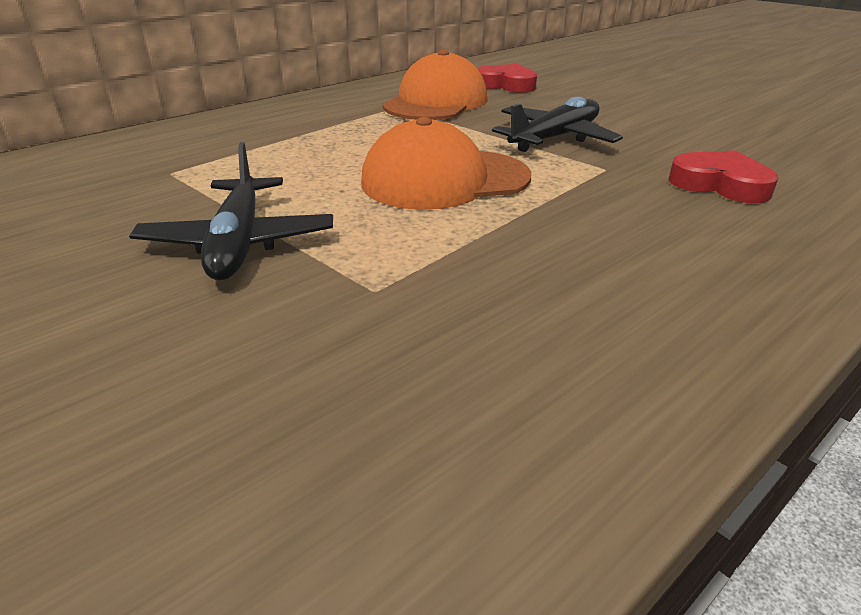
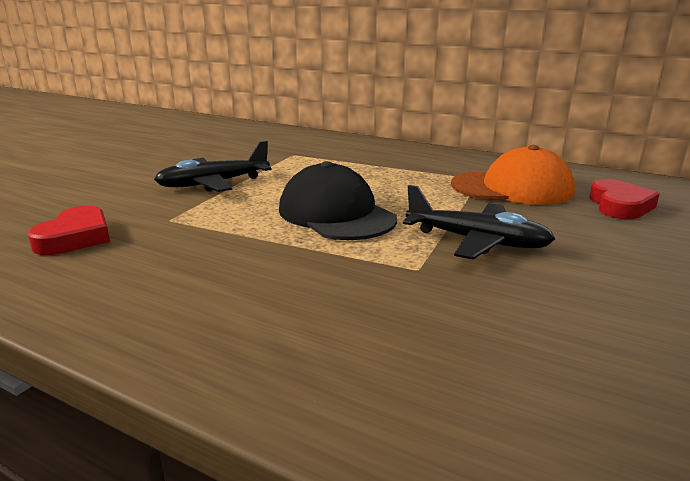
camera: 70 degrees right, 10 degrees down
(445, 180) = (336, 214): orange cap -> black cap
(719, 184) = (428, 330): red heart -> red heart (75, 237)

